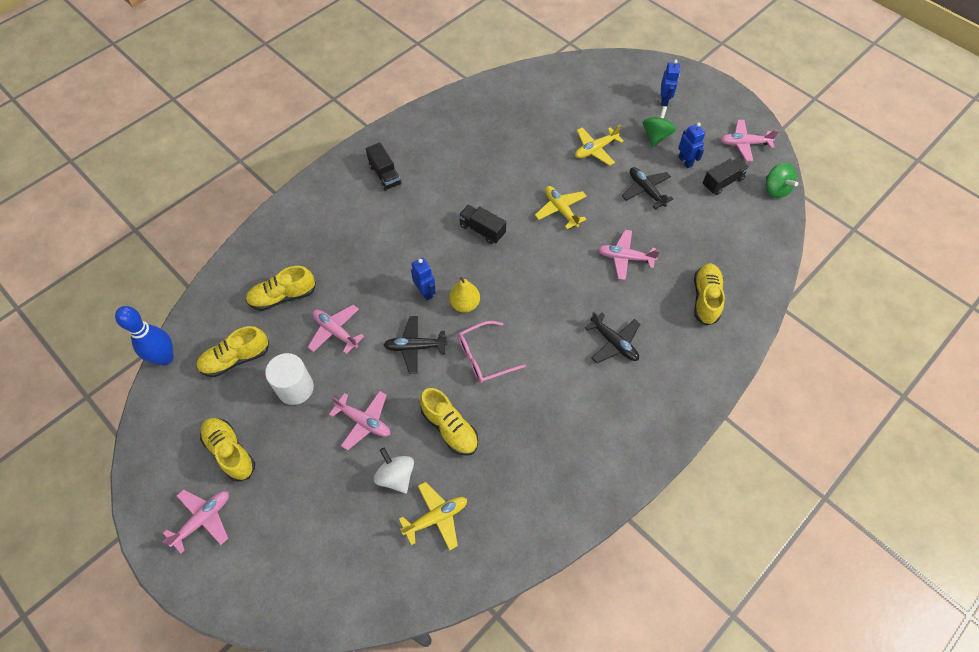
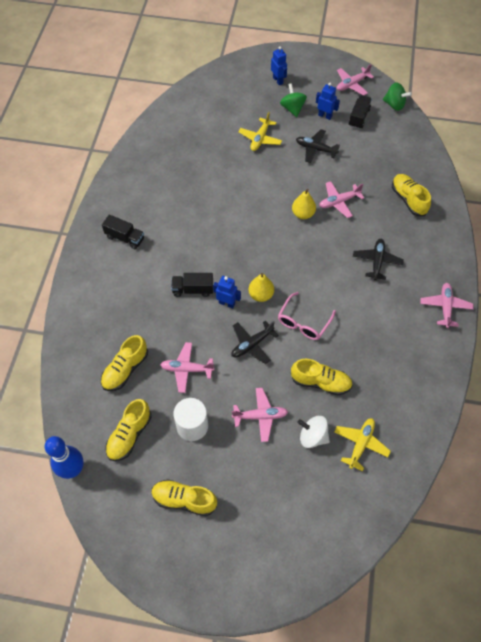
camera: 35 degrees left, 0 degrees up
(203, 519) = (206, 557): pink plane -> pink plane (445, 307)
(482, 230) = (229, 237): black truck -> black truck (193, 290)
(561, 210) = (271, 193): yellow plane -> none
(576, 248) = (303, 214): none -> yellow pear
(614, 343) = (377, 261): black plane -> black plane turned 90 degrees counterclockwise

